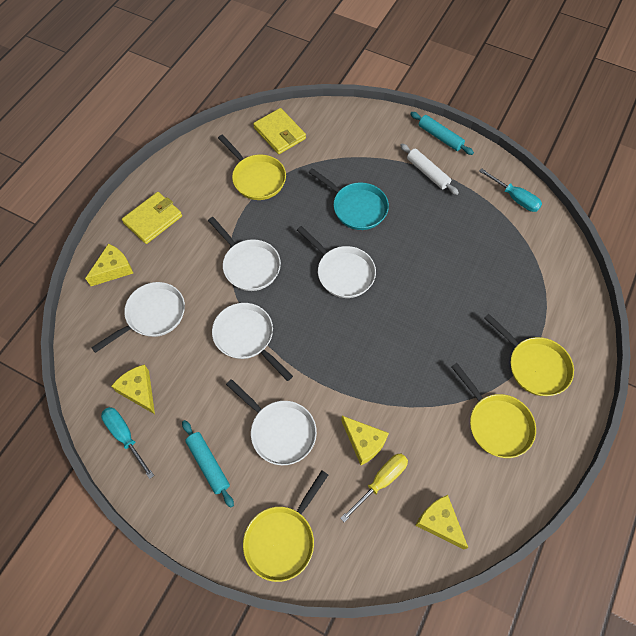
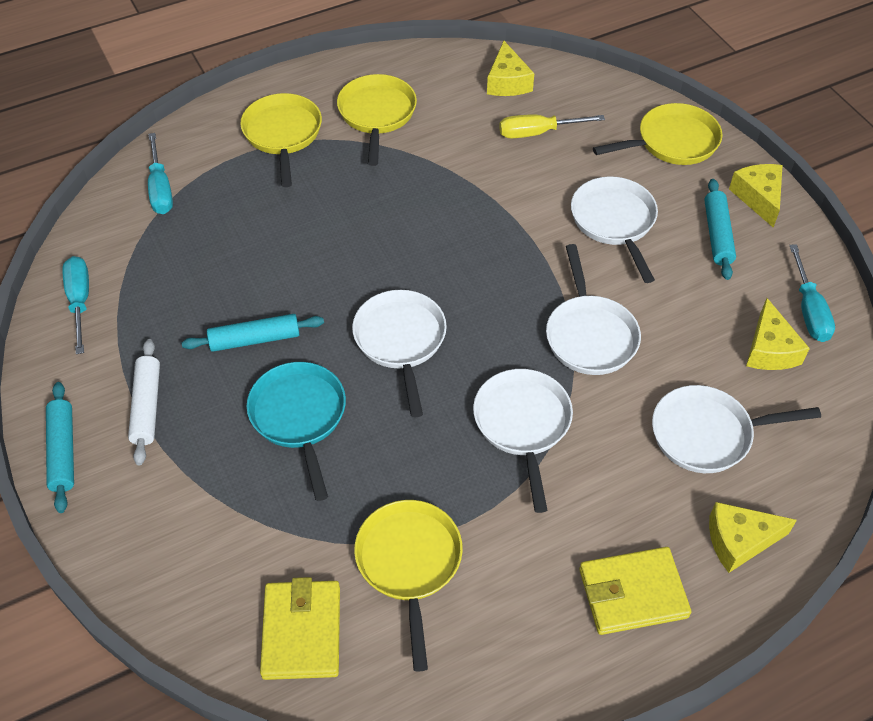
camera: 145 degrees left, 10 degrees down
(364, 442) = (528, 168): yellow cheese -> yellow cheese (758, 198)
(414, 230) = (255, 339): none -> turquoise rolling pin
(555, 281) = (160, 189): none -> turquoise screwdriver

